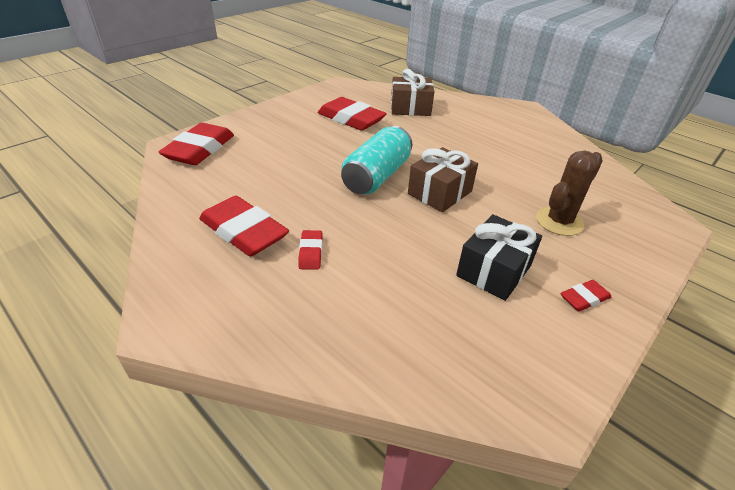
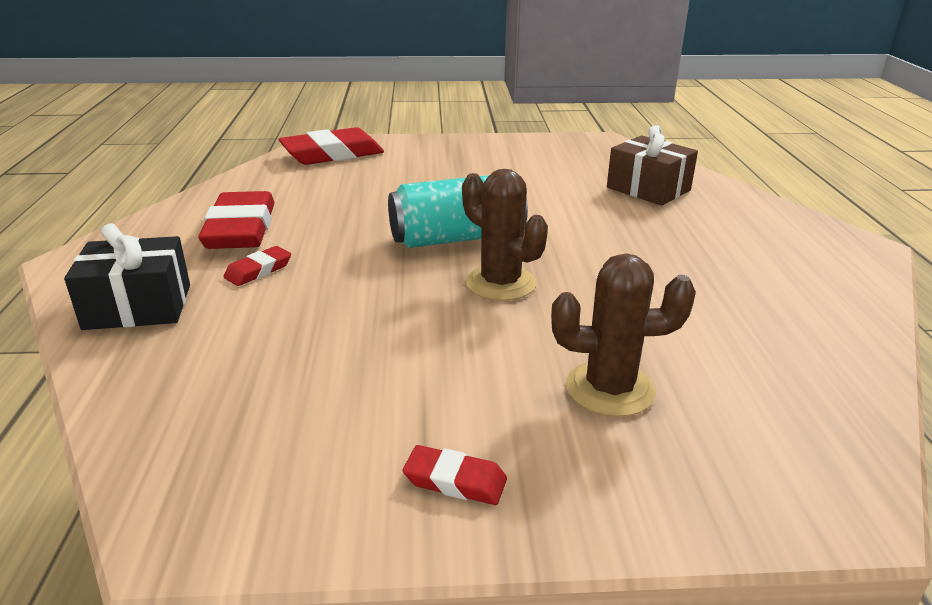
camera: 45 degrees right, 10 degrees down
(351, 119) = (541, 176): red eraser -> none
(440, 193) = (500, 283): brown gift -> brown cactus
(494, 270) = (401, 384): black gift -> black gift (138, 306)

